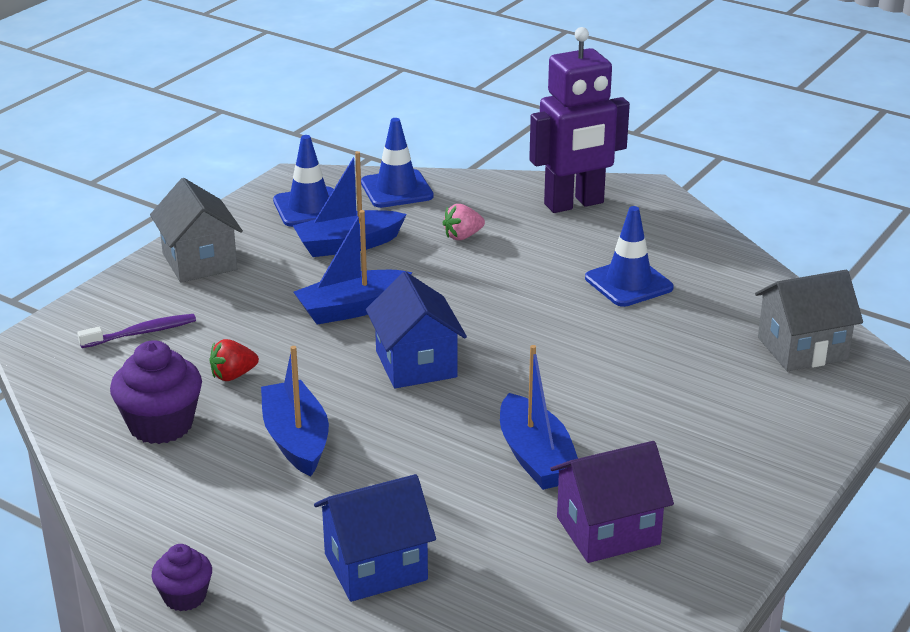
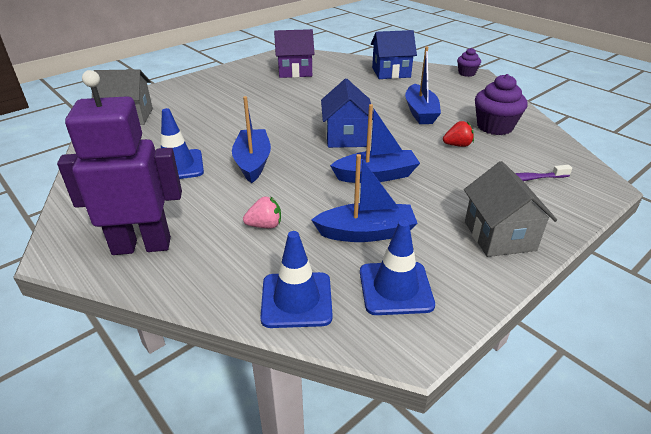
camera: 165 degrees left, 5 degrees up
(535, 457) = (307, 93): blue boat -> blue boat (253, 162)

